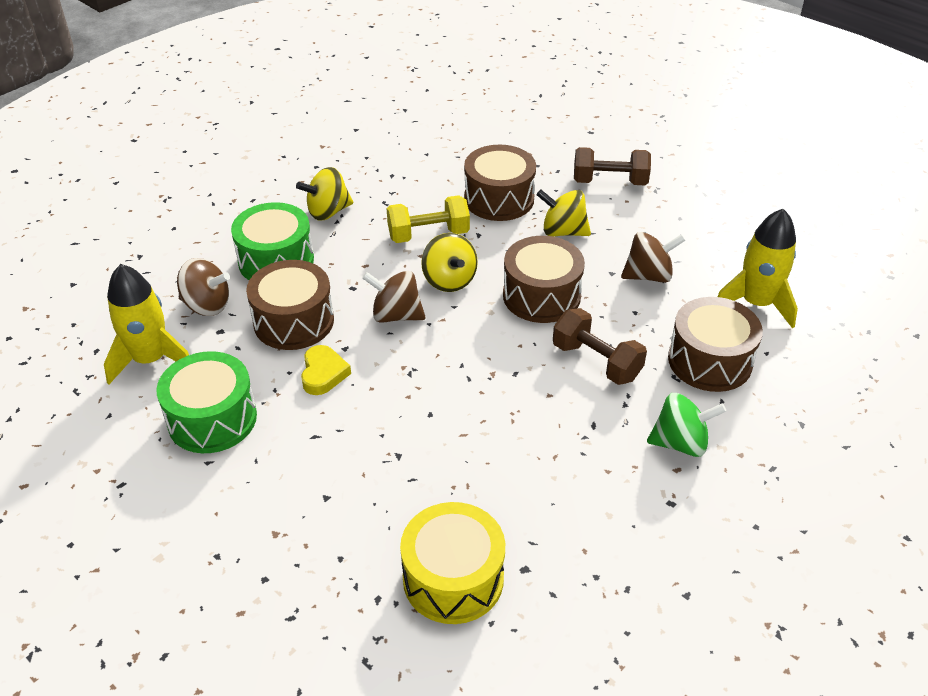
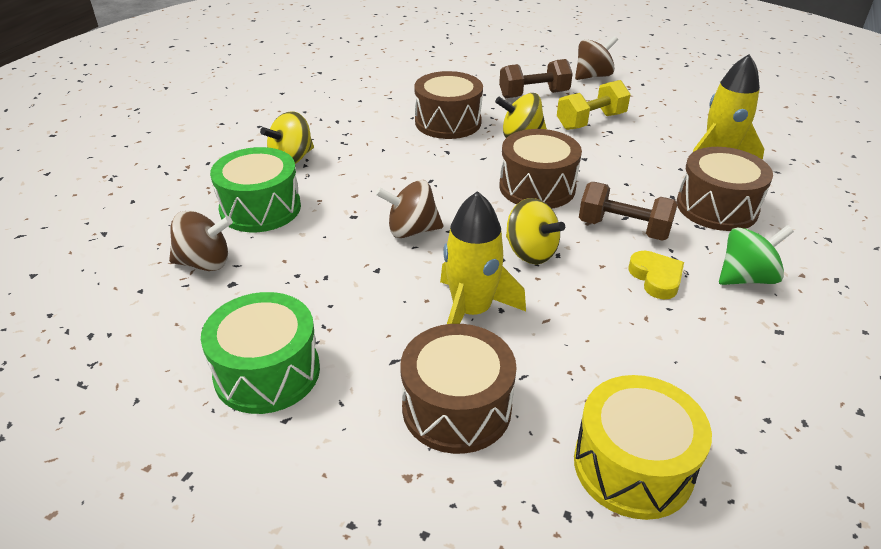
camera: 20 degrees left, 5 degrees down
(150, 360) = (163, 329): yellow rocket -> yellow rocket (471, 311)
(294, 321) = (309, 257): brown drum -> brown drum (456, 408)
(323, 373) = (368, 298): yellow heart -> yellow heart (656, 278)
(428, 235) = (401, 160): yellow dumbbell -> yellow dumbbell (591, 121)
(449, 280) = (444, 191): yellow spinning top -> yellow spinning top (530, 252)
(648, 275) = (616, 154): brown spinning top -> brown spinning top (592, 76)

